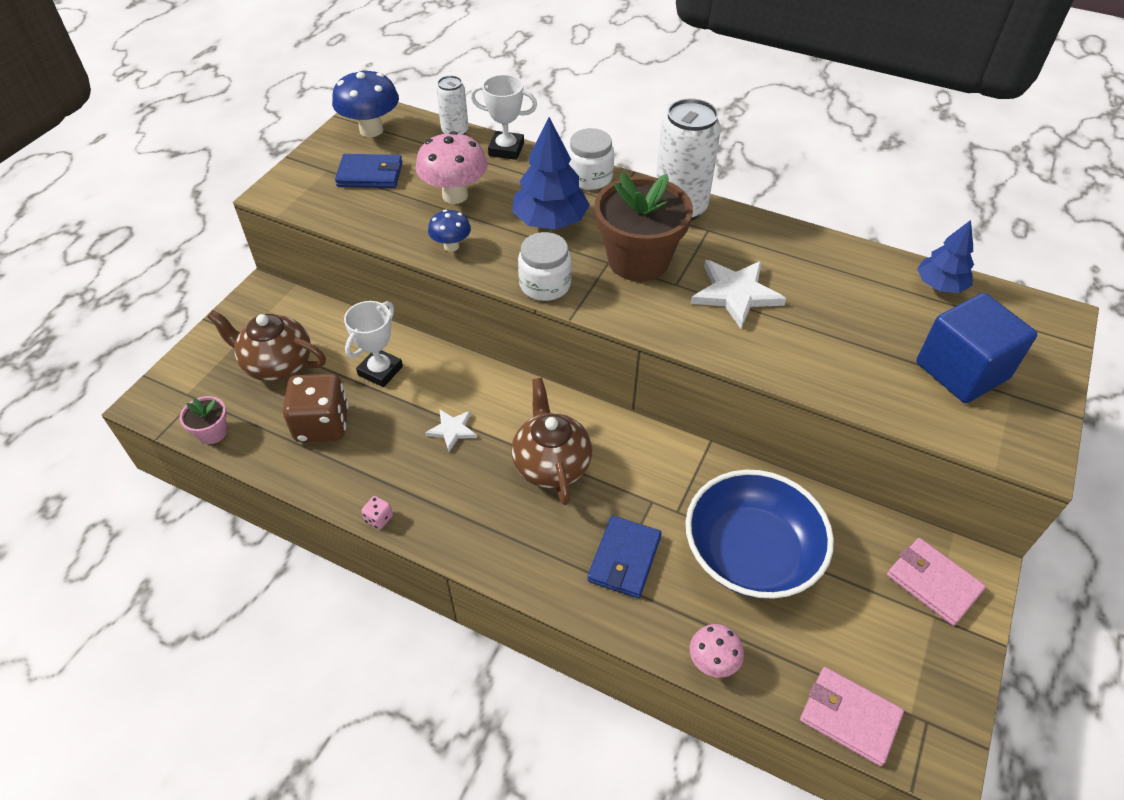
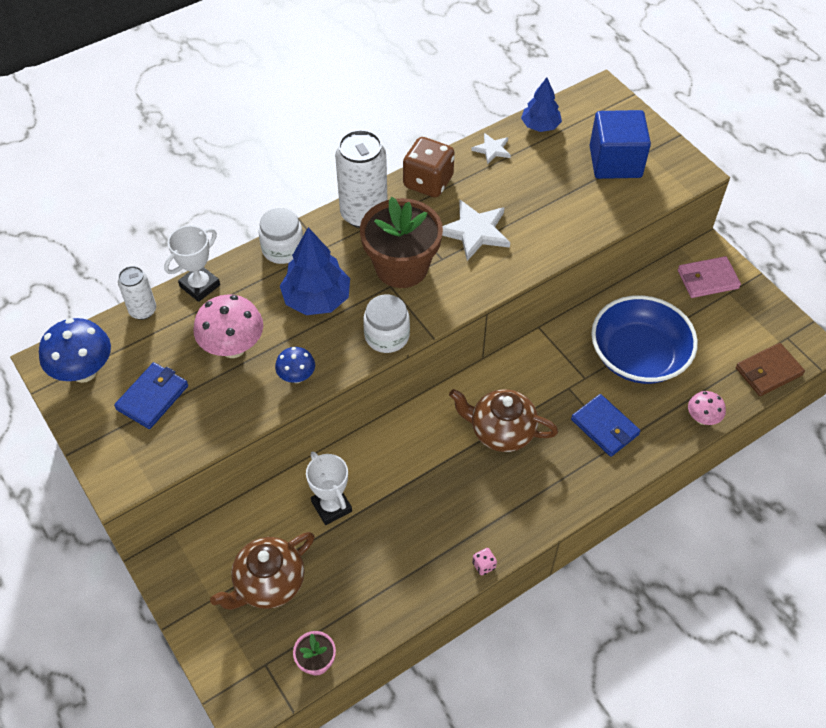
camera: 60 degrees left, 5 degrees up
(322, 424) = (363, 572): brown dice -> brown dice (428, 182)
(452, 430) = (428, 481): white star -> white star (492, 149)
(849, 717) = (768, 371): pink wallet -> brown wallet

